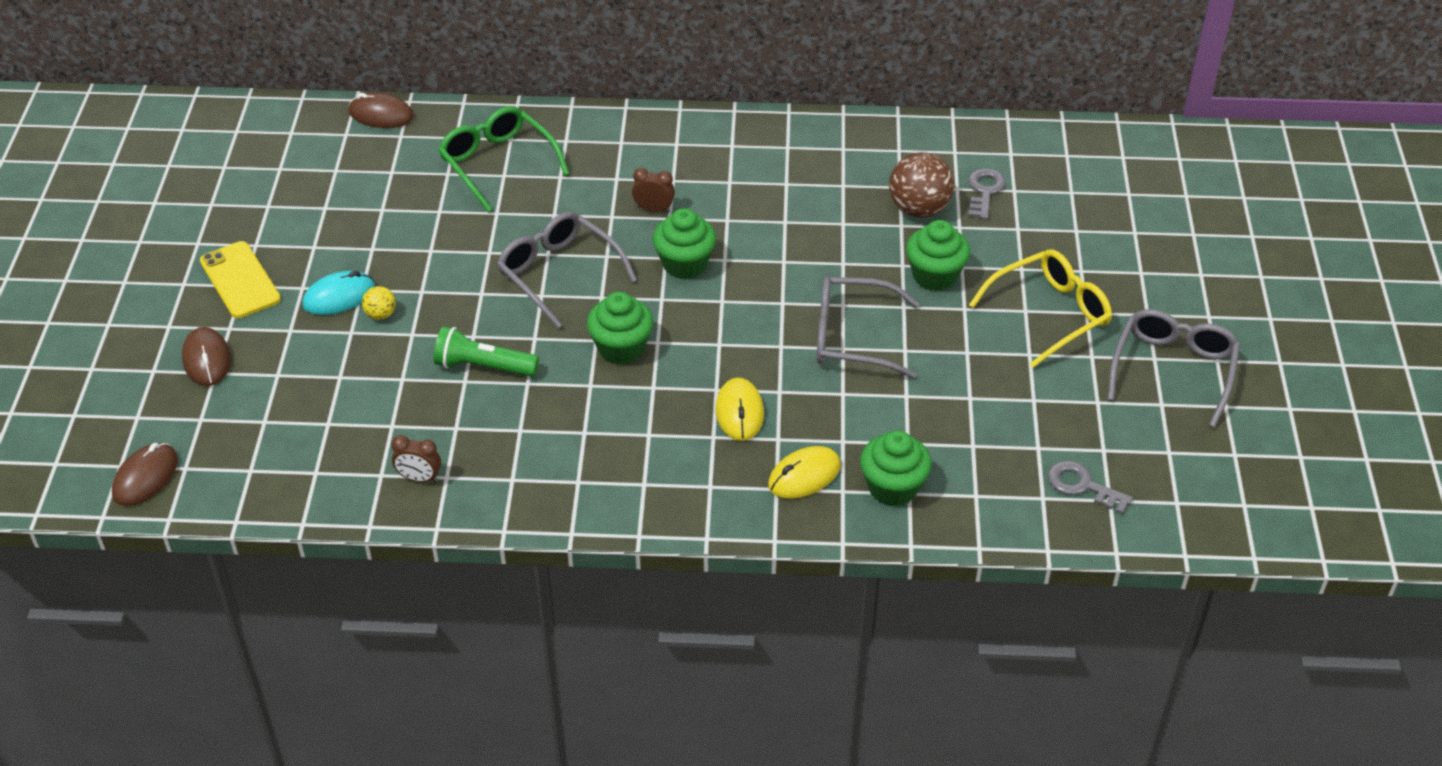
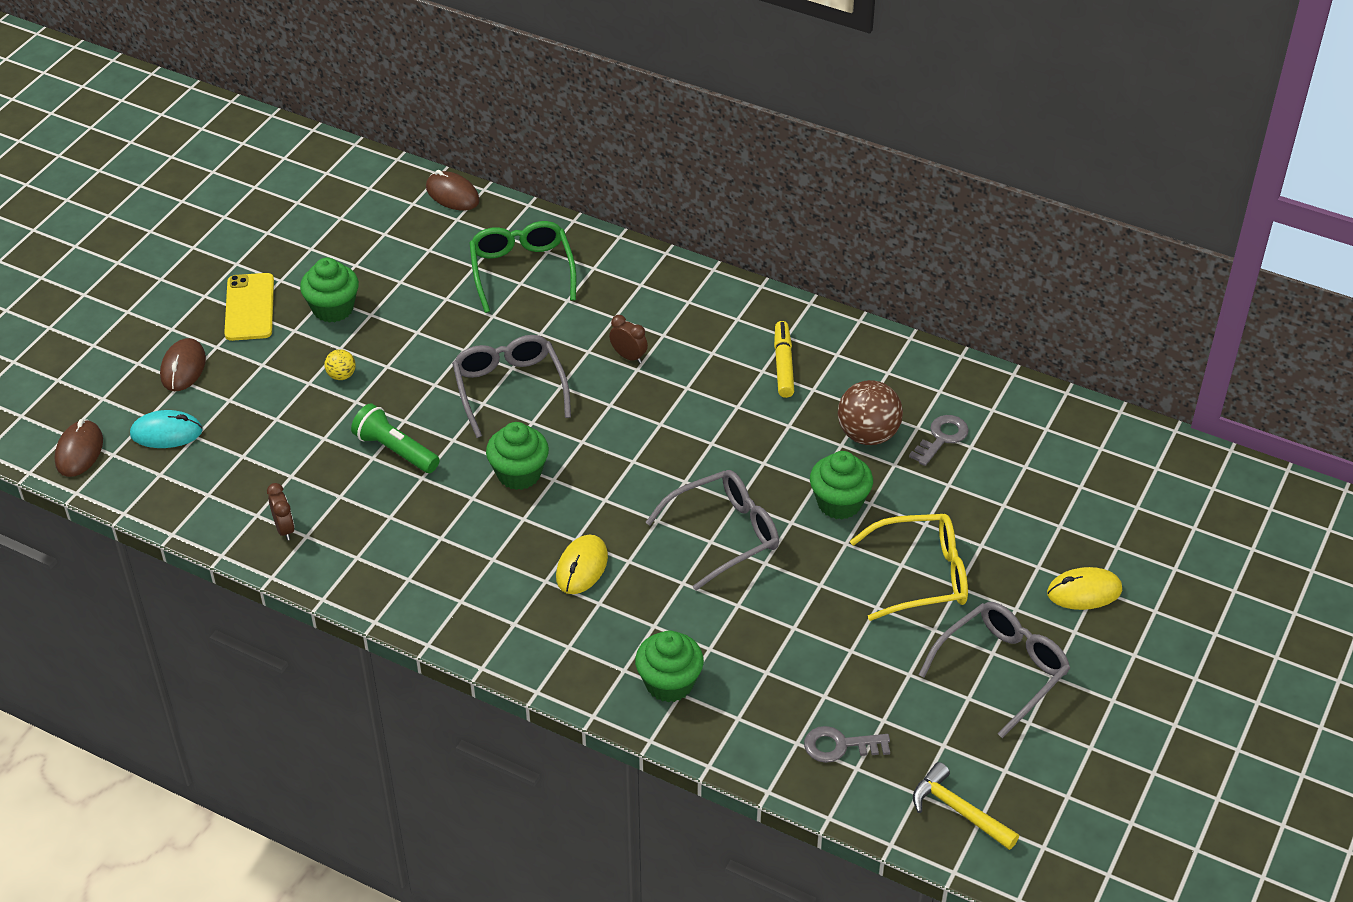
camera: 25 degrees right, 0 degrees up
(145, 477) = (79, 451): brown mouse -> brown mouse turned 45 degrees counterclockwise
(339, 296) = (318, 348): turquoise mouse -> turquoise mouse (166, 433)
(419, 478) = (284, 529): brown clock -> brown clock turned 150 degrees counterclockwise
(685, 264) = (622, 416): green cupcake -> green cupcake (333, 309)
(801, 172) = (783, 364): none -> yellow marker
(804, 475) = (599, 644): yellow mouse -> yellow mouse (1084, 592)
(851, 337) = (725, 534): grey glasses -> grey glasses turned 120 degrees clockwise
(1082, 486) = (840, 746): grey key -> grey key turned 60 degrees counterclockwise
(1221, 503) = (958, 810): none -> yellow hammer

